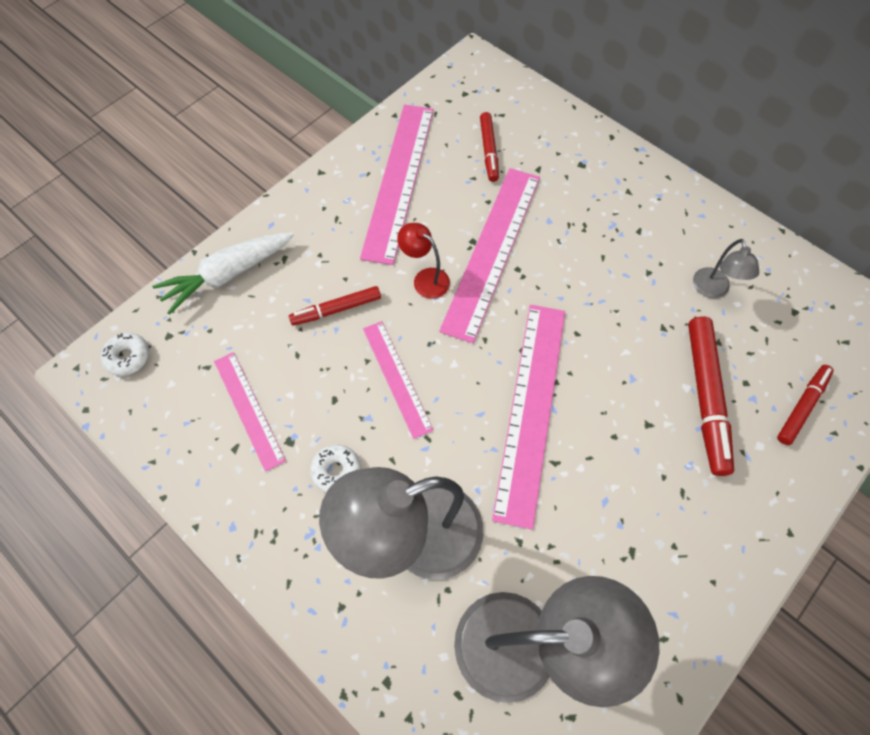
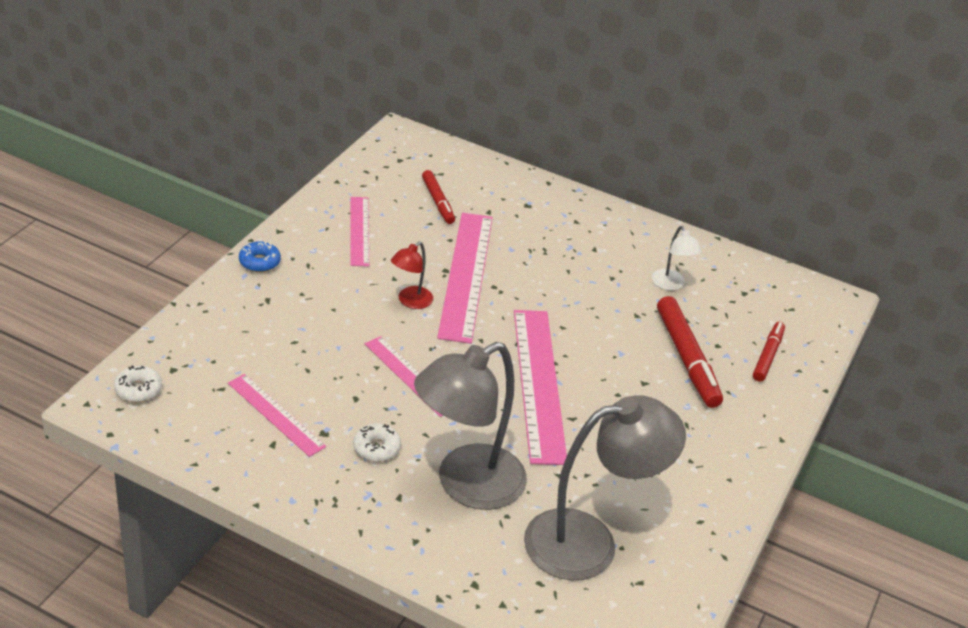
camera: 20 degrees left, 25 degrees down
(227, 275) = (215, 317): white carrot -> none
(290, 209) = (259, 262): none -> blue donut
(336, 309) = (333, 332): red marker -> none
(399, 180) = (359, 231): pink ruler -> pink ruler, size x0.57
(425, 279) = (410, 301): red lamp -> red lamp turned 75 degrees counterclockwise
(712, 290) = (671, 285): grey lamp -> white lamp

